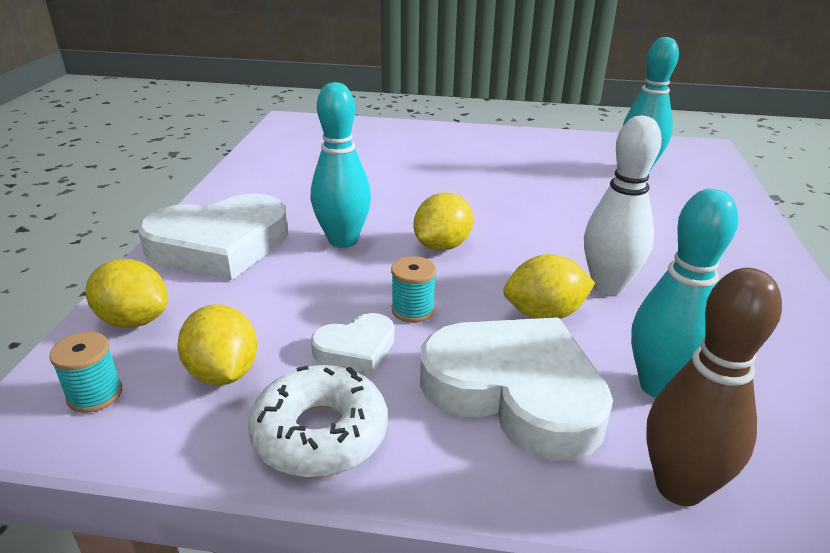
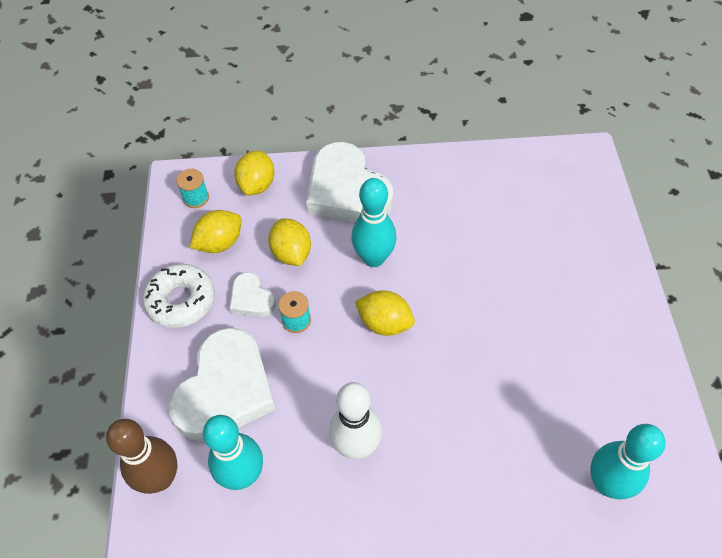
camera: 80 degrees right, 25 degrees up
(544, 314) = (309, 401): yellow lemon -> yellow lemon (291, 253)

